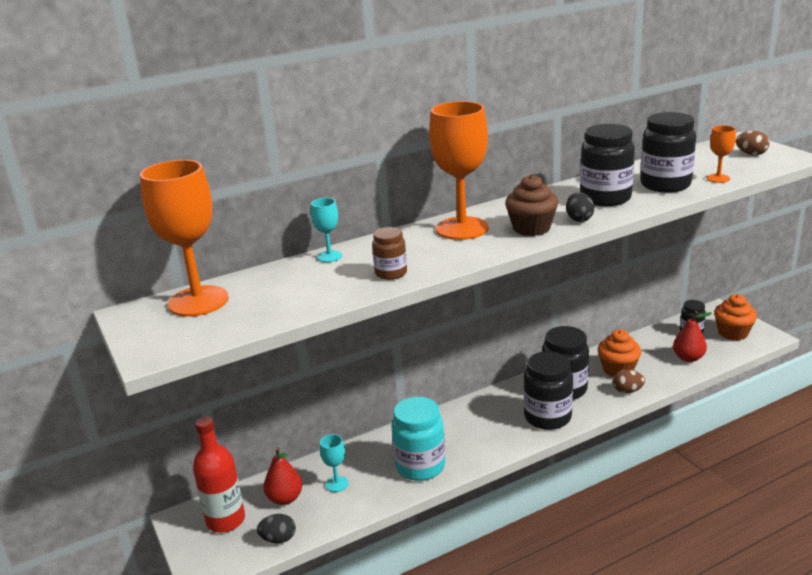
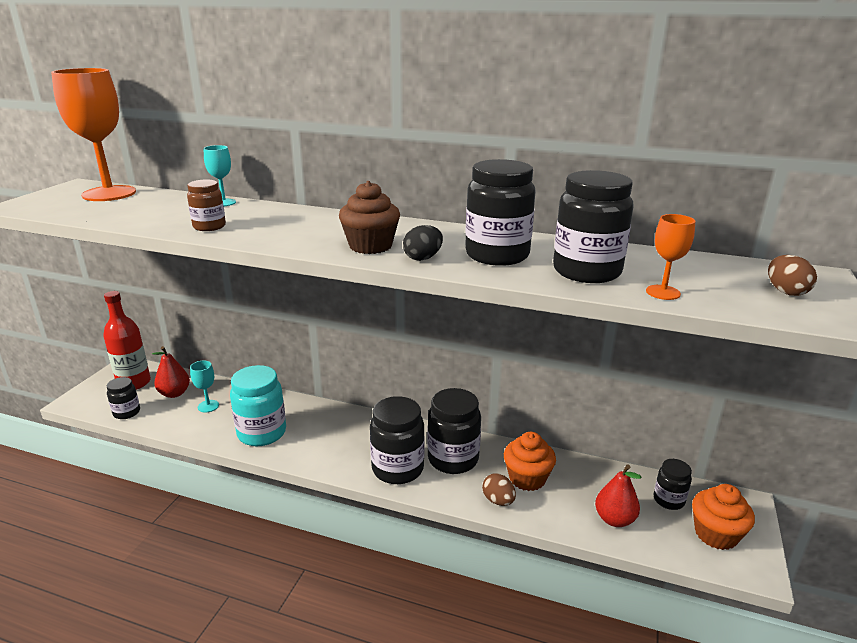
camera: 45 degrees right, 0 degrees up
(278, 539) = (127, 412): black egg -> black jar
(462, 228) = (334, 224): orange goblet -> none

